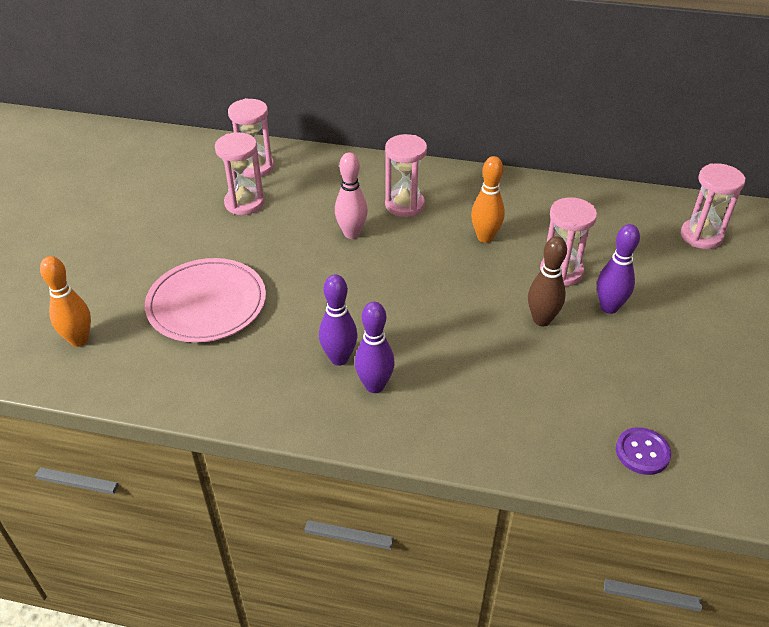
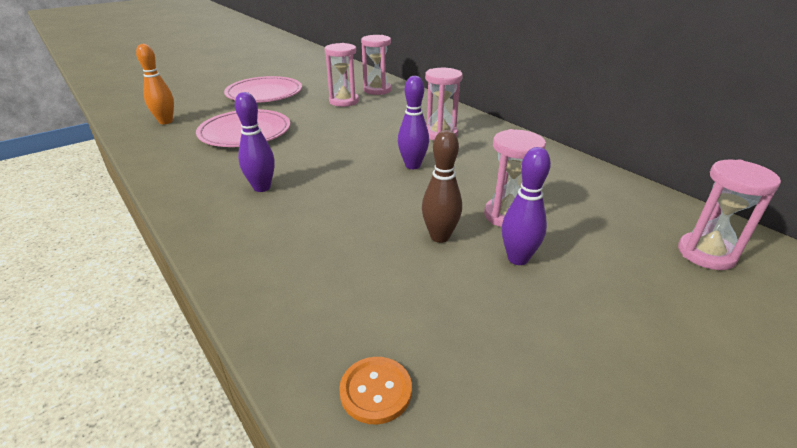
camera: 40 degrees right, 10 degrees down
(127, 235) = (264, 93): none -> pink plate
(351, 233) = (381, 134): pink bowling pin -> none
(374, 386) = (254, 212): purple bowling pin -> purple bowling pin (412, 165)
(485, 237) = (473, 171): orange bowling pin -> none
(642, 452) = (376, 391): purple button -> orange button

